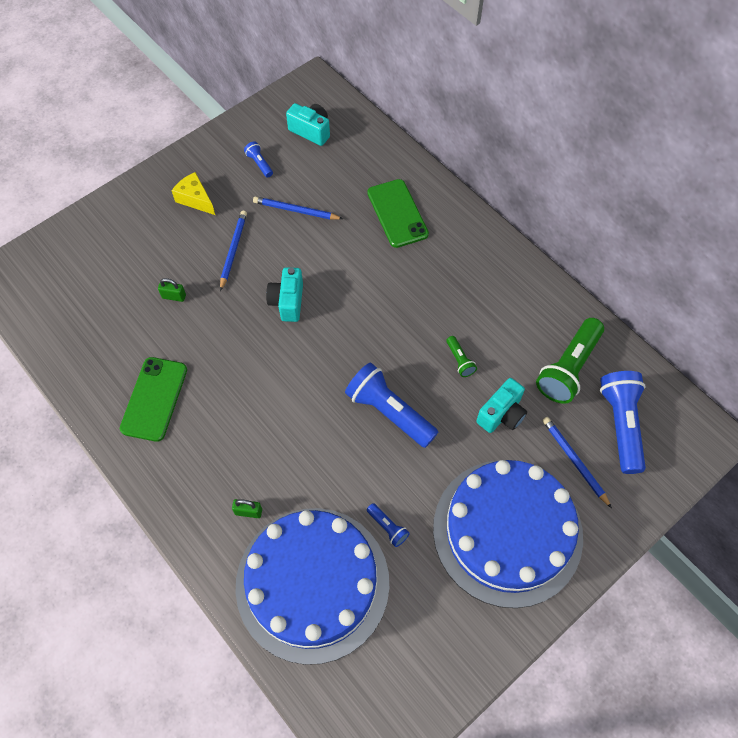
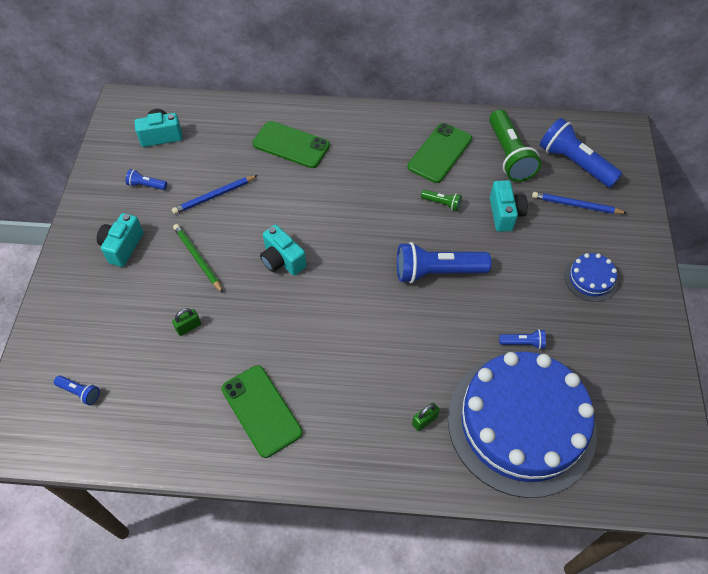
camera: 45 degrees left, 5 degrees down
(66, 282) = (80, 392): none -> blue flashlight
(195, 199) = (122, 247): yellow cheese -> turquoise camera
(233, 250) = (198, 258): blue pencil -> green pencil
(507, 531) = (590, 279): blue cake -> blue cake, size x0.40
(509, 316) = (439, 153): none -> green phone

